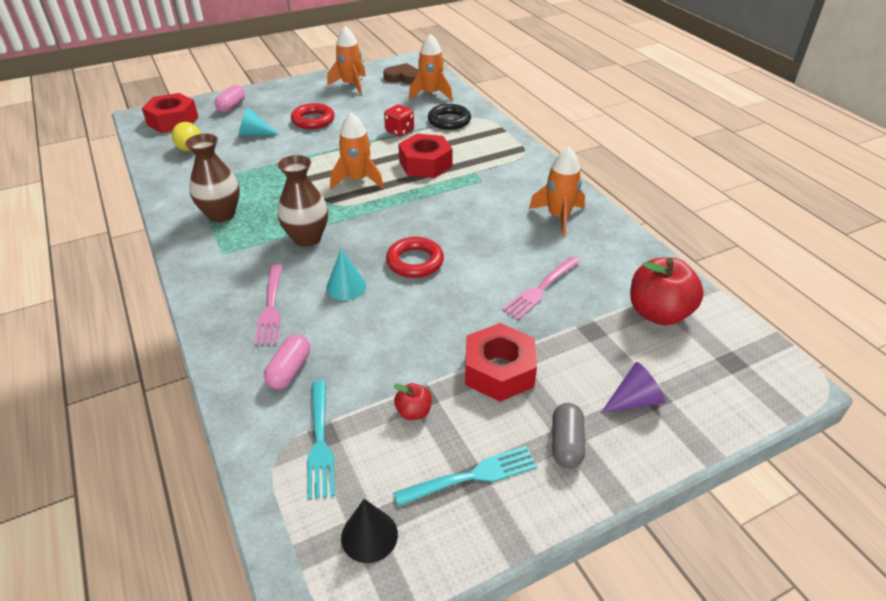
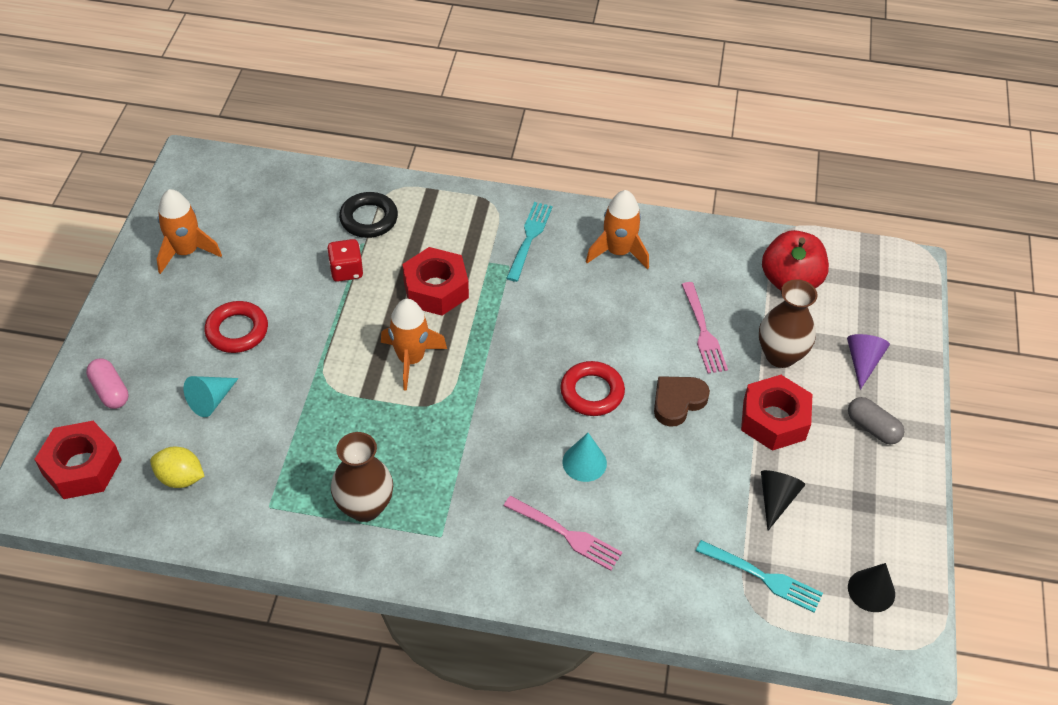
camera: 55 degrees left, 10 degrees up
(289, 370) = (665, 559): pink capsule -> none
(307, 238) = (479, 454): brown vase -> brown vase (780, 355)
(403, 77) = (222, 196): brown heart -> brown heart (677, 402)
(413, 412) = (776, 499): red apple -> black cone
(431, 94) = (292, 197): orange rocket -> none
(471, 477) = (862, 501): turquoise fork -> turquoise fork (529, 239)

